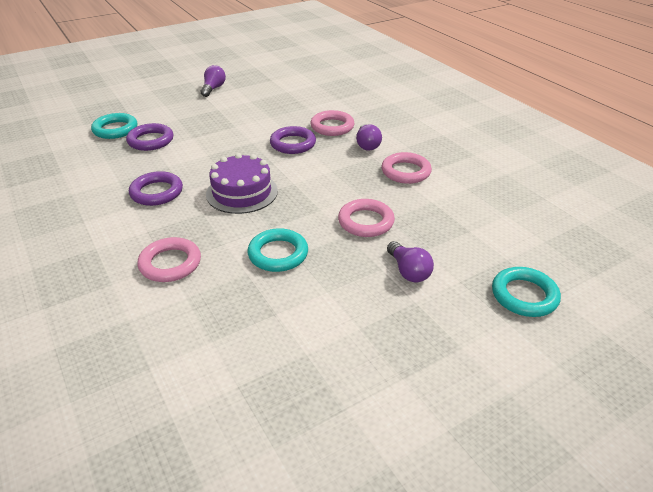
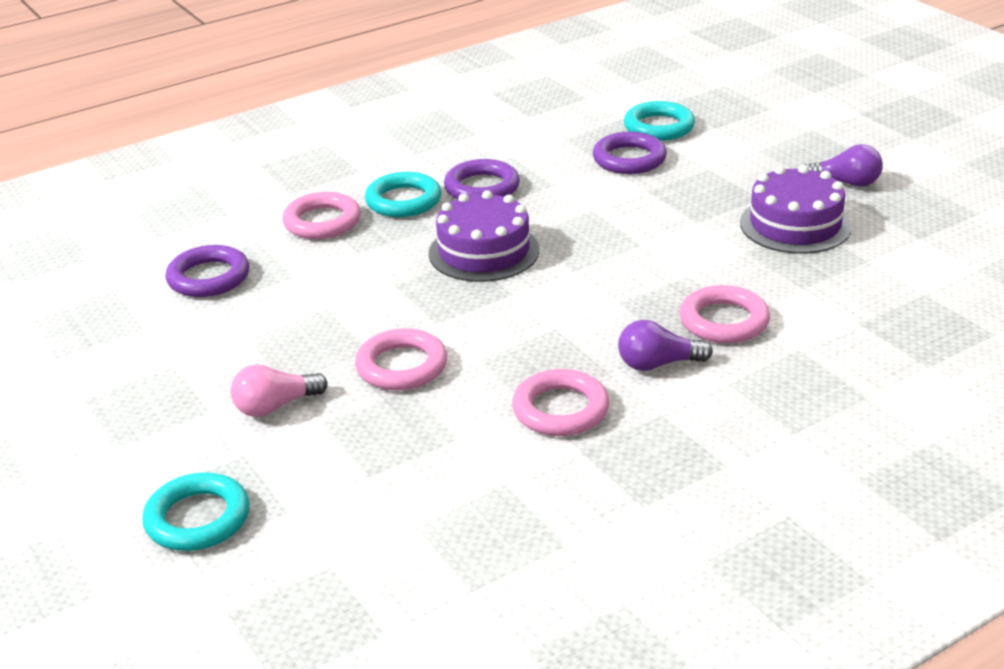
camera: 90 degrees right, 5 degrees down
(249, 103) = (795, 225): none -> purple cake
(278, 254) = (331, 295): turquoise ring -> turquoise ring (403, 201)
(293, 144) = (645, 283): purple ring -> purple ring (209, 277)
(408, 271) = (275, 406): purple light bulb -> pink light bulb

